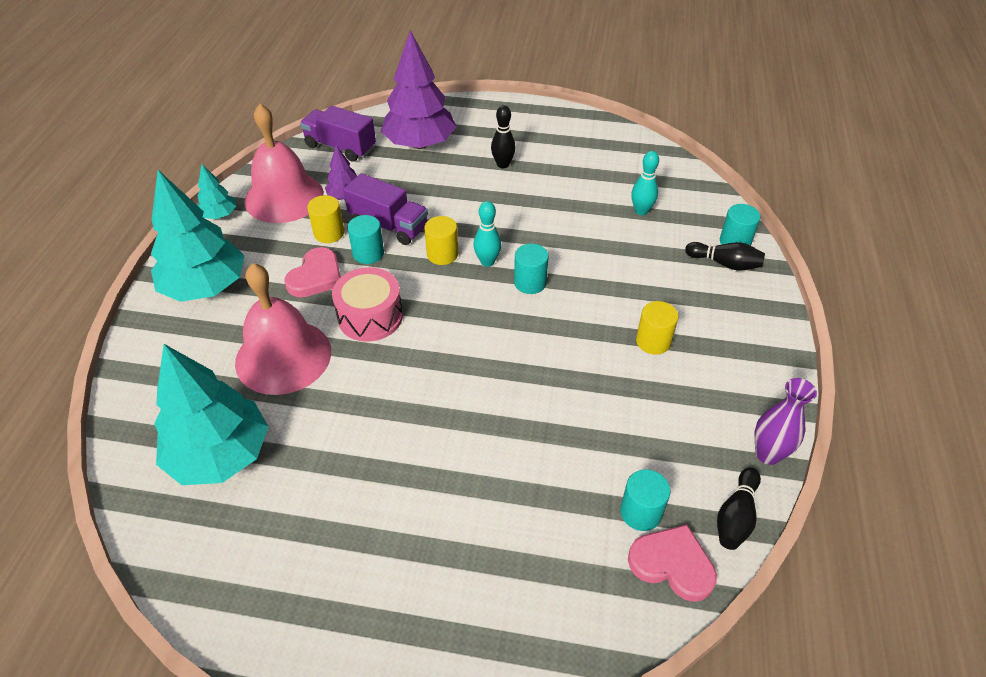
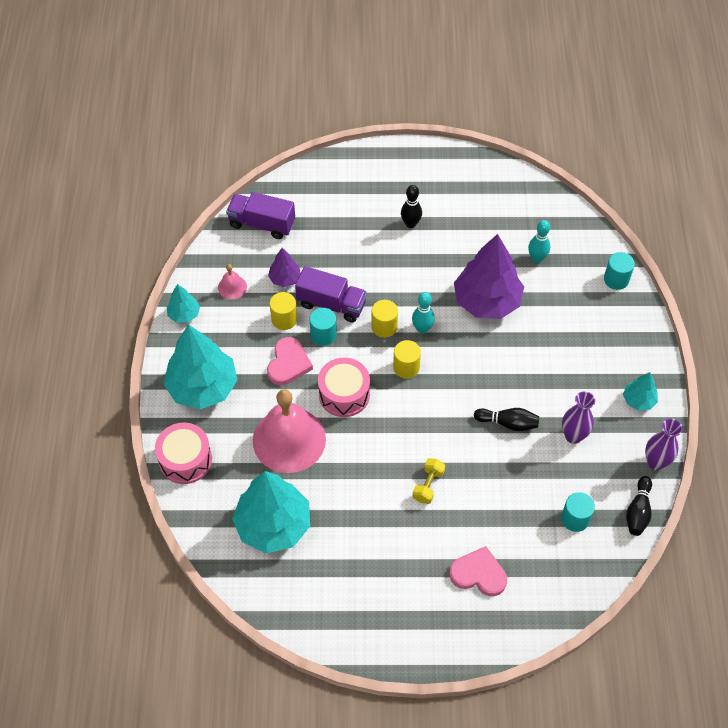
camera: 10 degrees left, 10 degrees up
(147, 361) = (185, 460): none -> pink drum
(284, 197) = (232, 287): pink bell -> pink bell, size x0.43
(420, 144) = (331, 210): purple tree -> purple tree (486, 301)
(444, 436) = (428, 485): none -> yellow dumbbell
(530, 283) = (461, 344): turquoise cylinder -> none
(653, 341) = (564, 383): yellow cylinder -> yellow cylinder (406, 367)
(655, 404) = (573, 436): none -> purple vase
(672, 564) = (600, 550): pink heart -> pink heart (478, 574)
(725, 263) = (610, 302): black bowling pin -> black bowling pin (508, 423)
(750, 374) = (638, 400): none -> turquoise tree

